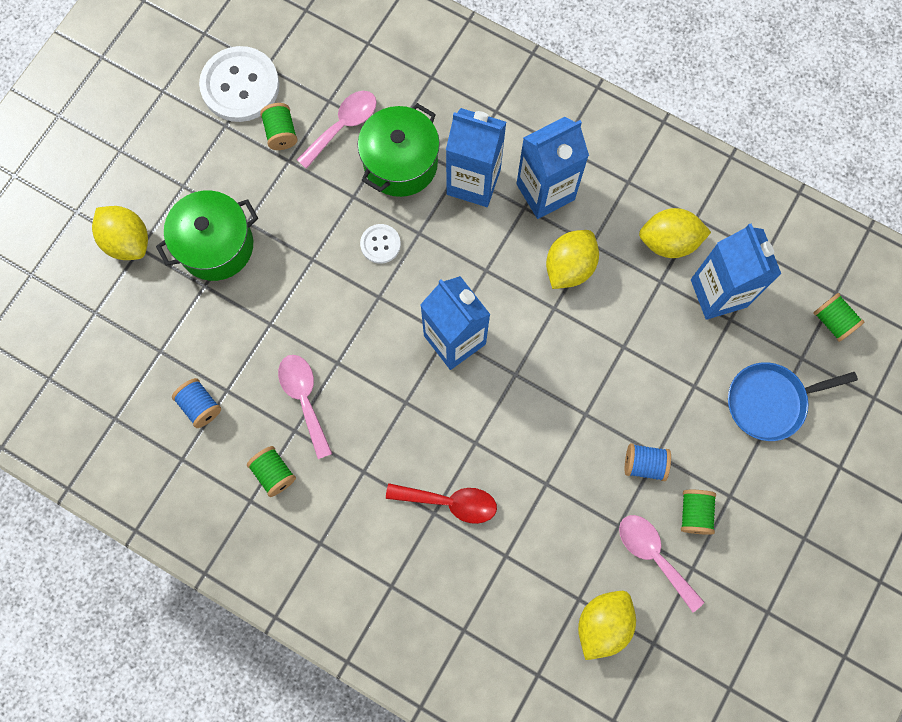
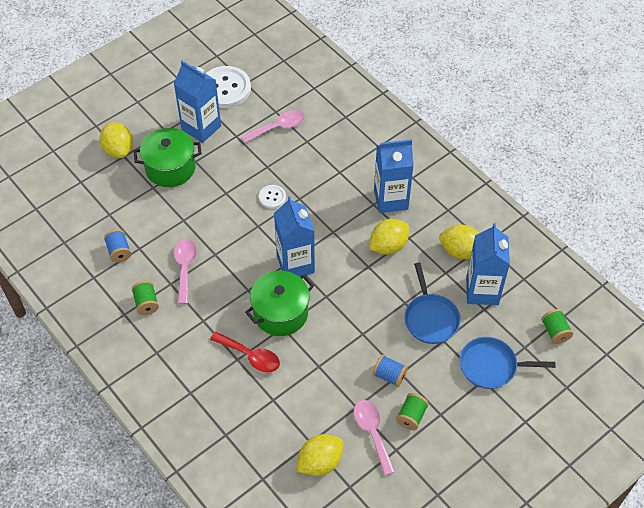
camera: 20 degrees right, 20 degrees down
(281, 133) = (238, 120): green spool -> none
(400, 163) = (305, 157): green pot -> green pot (280, 313)
(473, 182) = (347, 180): blue carton -> blue carton (201, 128)
(666, 359) = (430, 318): none -> blue pan

